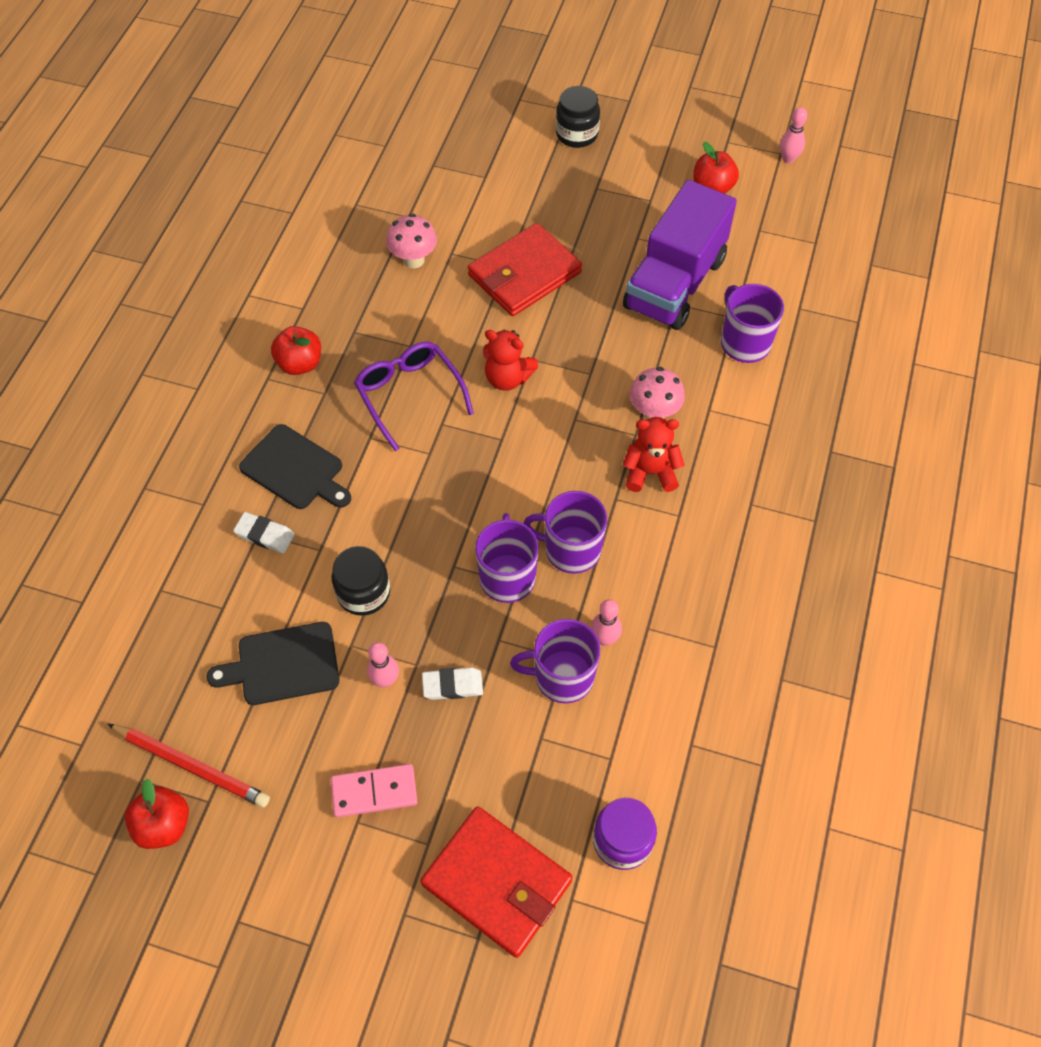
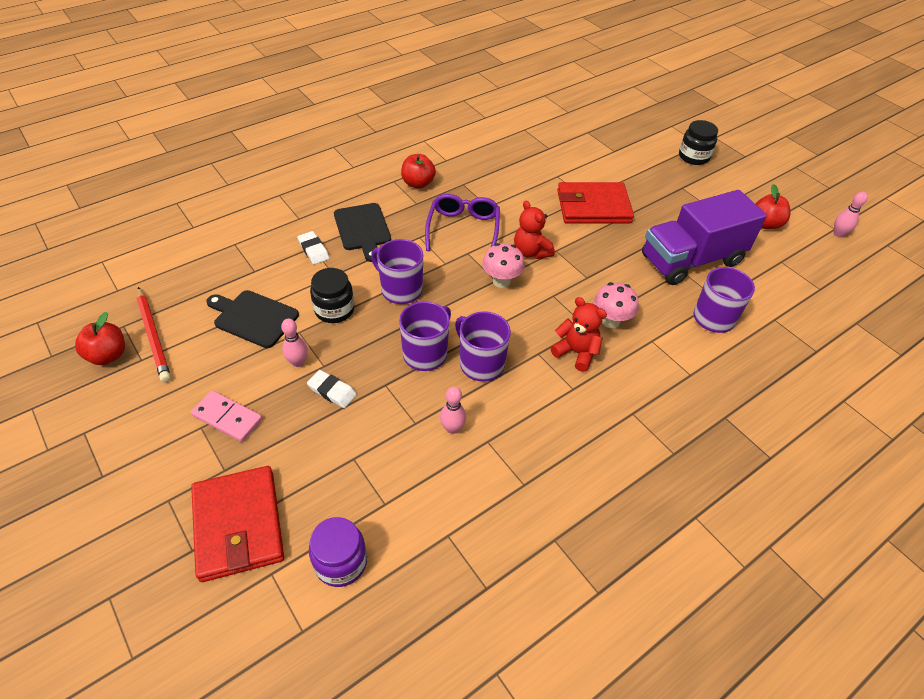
camera: 35 degrees right, 10 degrees down
(413, 260) = (532, 168): pink mushroom -> pink mushroom (501, 281)
(562, 676) = (403, 432): purple mug -> purple mug (400, 290)

